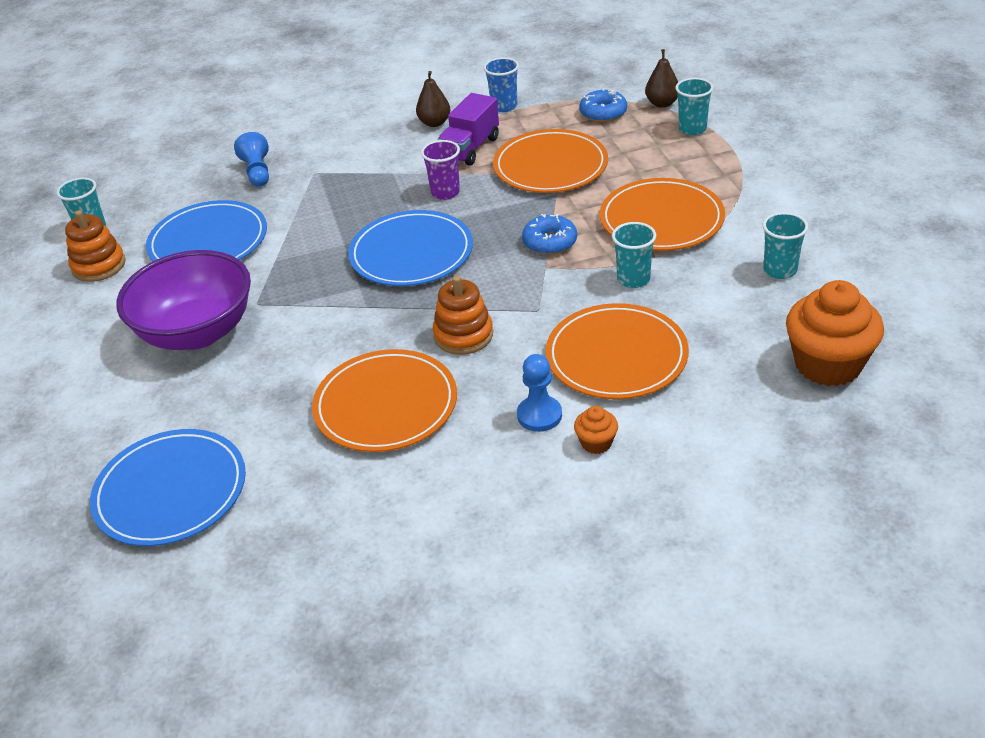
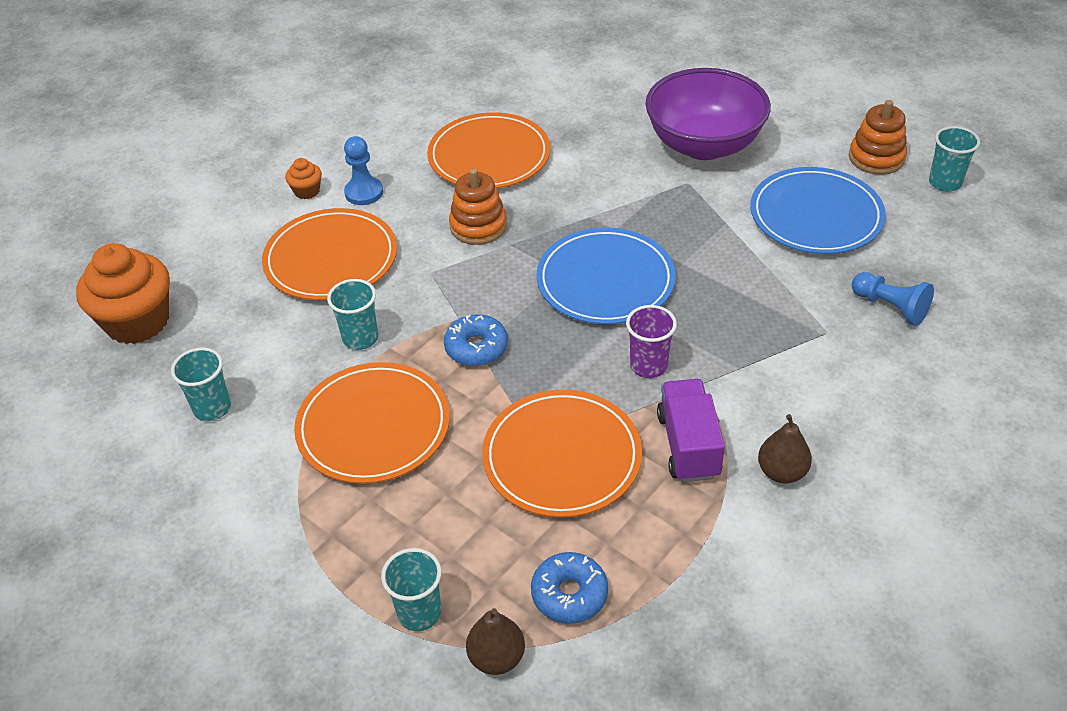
camera: 145 degrees right, 5 degrees up
(171, 491) = (578, 61): blue plate -> none
(504, 106) = (722, 548): blue cup -> none

